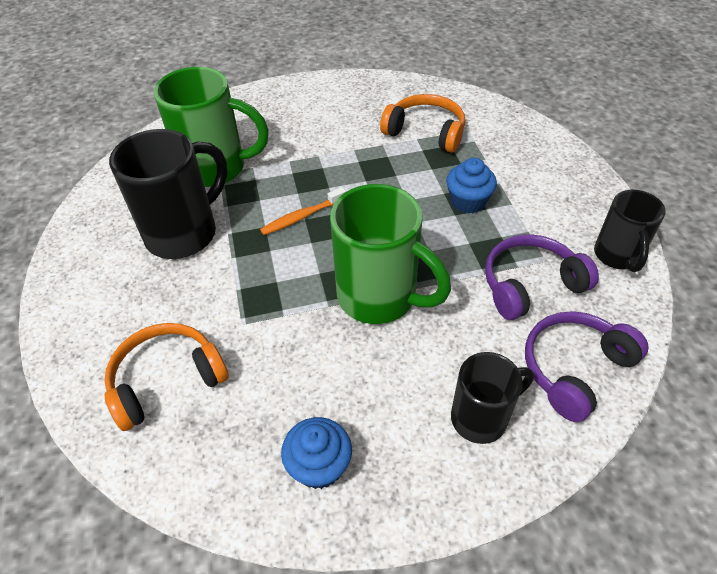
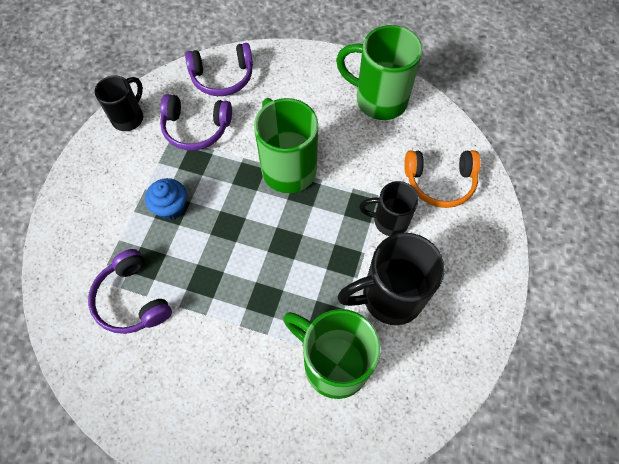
camera: 150 degrees left, 15 degrees up
(302, 217) = (294, 262): orange toothbrush -> none
(319, 466) = (378, 100): blue cupcake -> green mug
(425, 132) = (132, 299): orange headphones -> purple headphones
(481, 417) = (288, 81): black mug -> black mug (389, 221)

